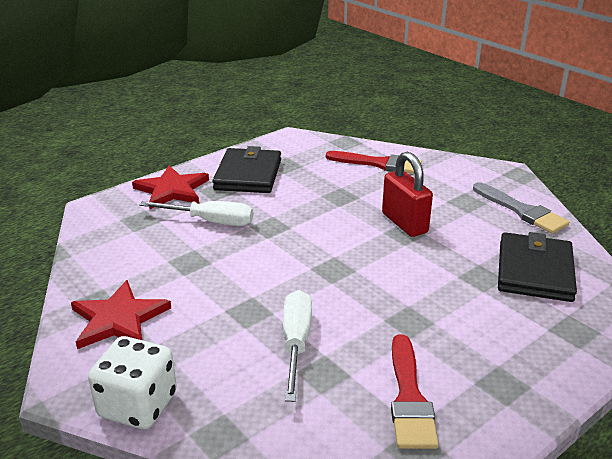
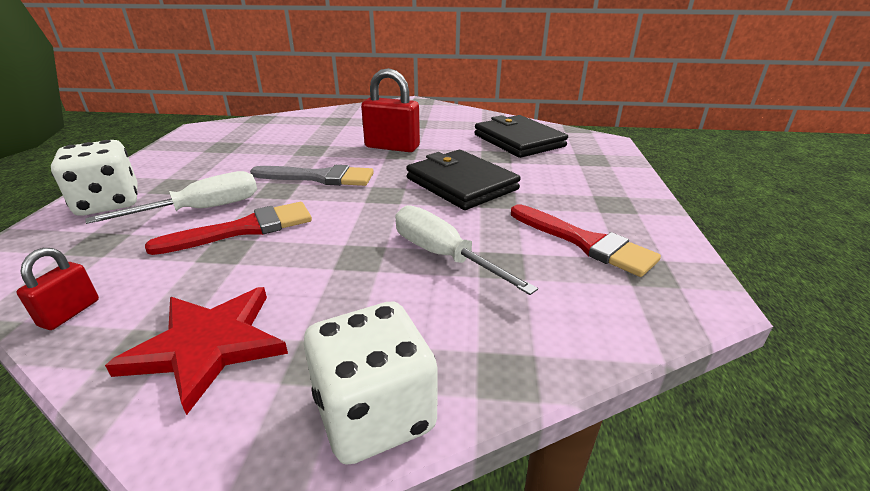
camera: 45 degrees left, 0 degrees up
(89, 262) = (70, 313): none -> red padlock
(172, 190) = (109, 203): red star -> white dice
(248, 175) = (192, 164): black wallet -> black wallet (461, 184)
(378, 164) = (311, 122): red brush -> red brush (244, 229)
(521, 211) = (456, 116): grey brush -> grey brush (319, 177)

